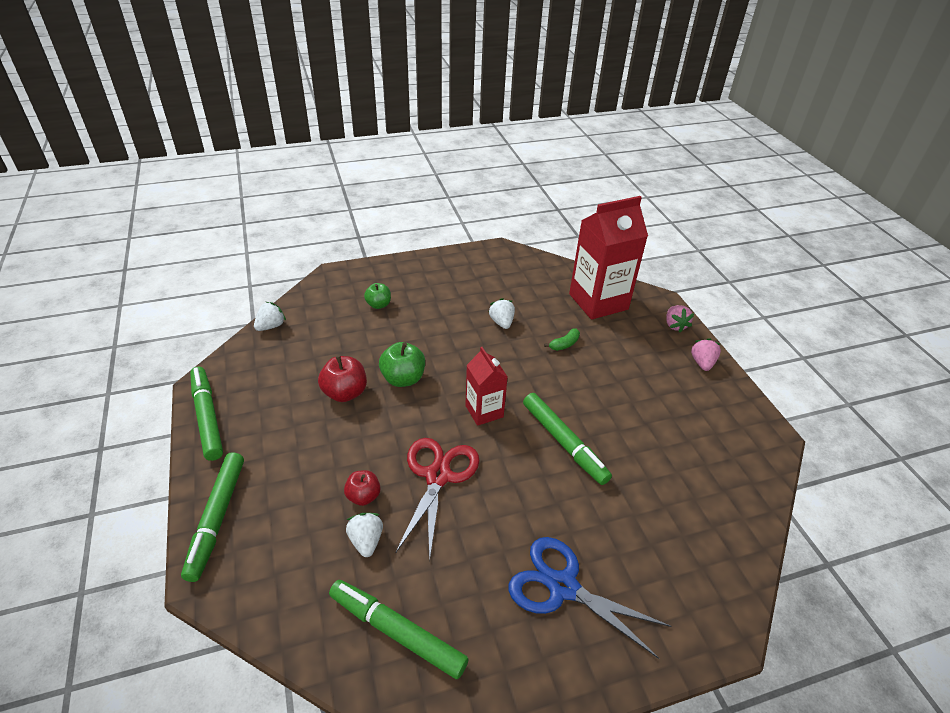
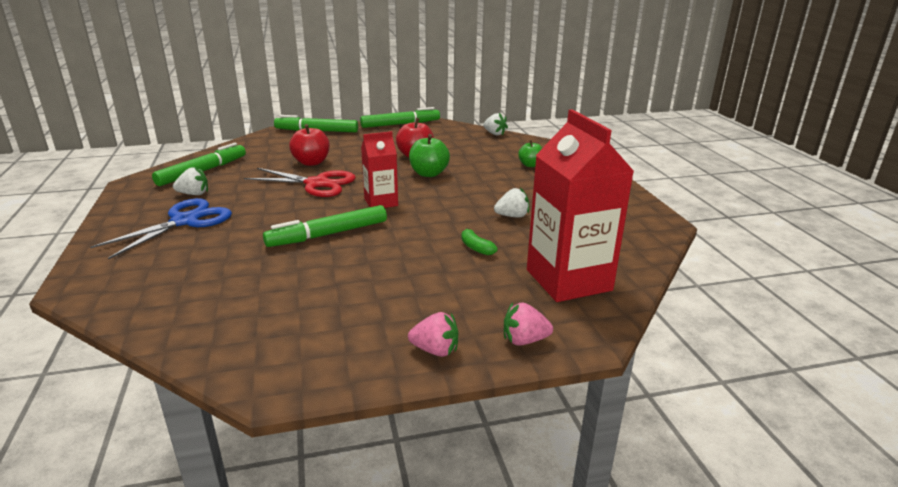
camera: 95 degrees right, 15 degrees down
(363, 496) = (311, 162): red apple -> red apple, size x1.53
(366, 541) = (274, 163): white strawberry -> white strawberry (194, 194)

